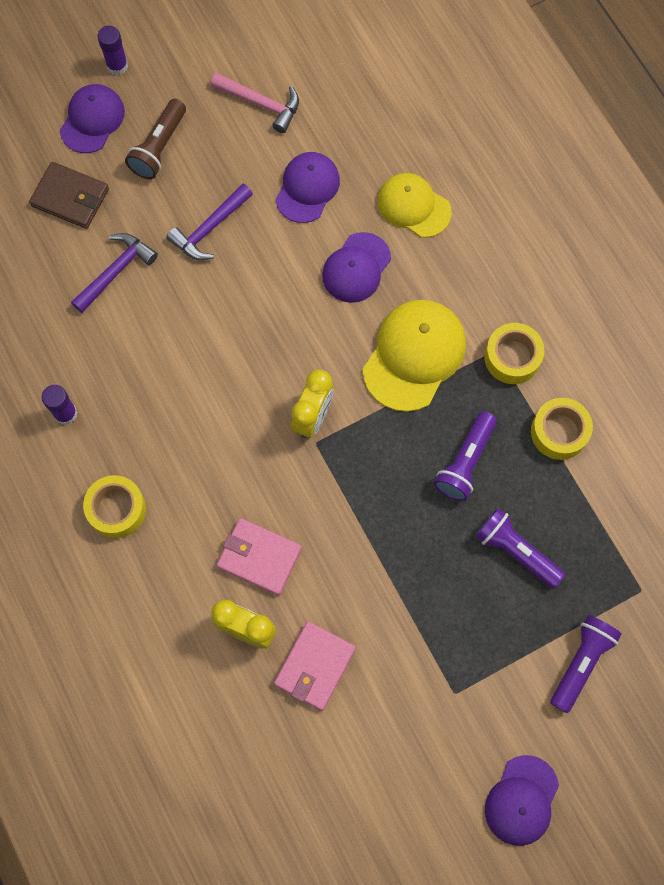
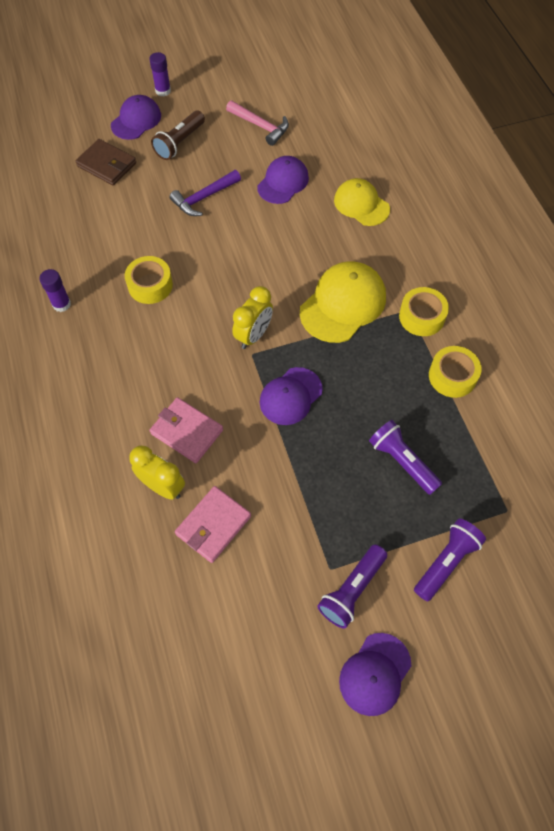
camera: 10 degrees right, 10 degrees down
(116, 271) = (127, 216): purple hammer -> none
(117, 509) = (81, 378): yellow tape -> yellow tape (150, 285)
(356, 268) = (309, 238): purple cap -> purple cap (290, 396)
(465, 462) = (371, 387): purple flashlight -> purple flashlight (352, 590)

